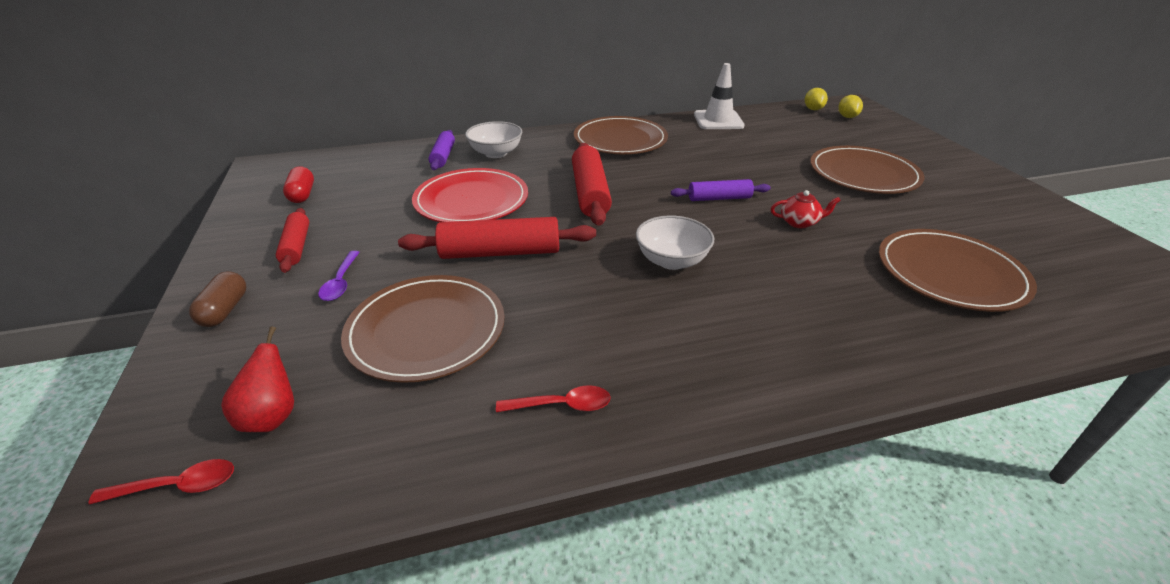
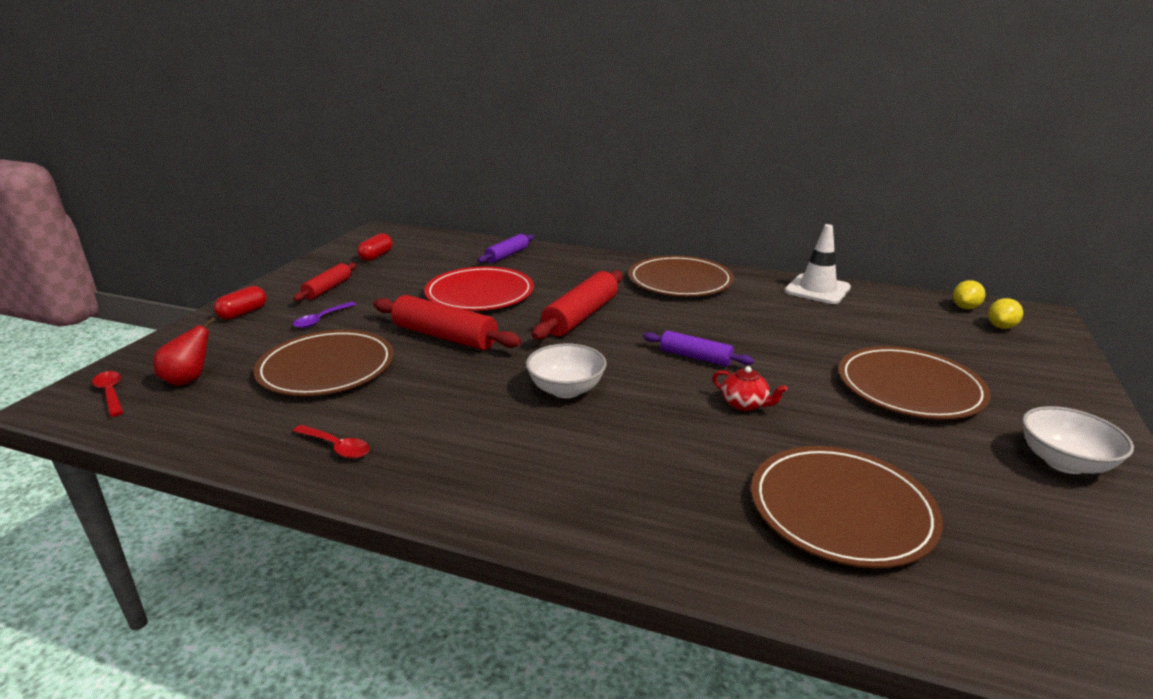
camera: 35 degrees right, 10 degrees down
(178, 486) = (111, 393): red spoon -> red spoon turned 150 degrees counterclockwise
(225, 310) = (243, 313): brown capsule -> red capsule
(496, 153) = (551, 263): white bowl -> white bowl (1064, 462)

